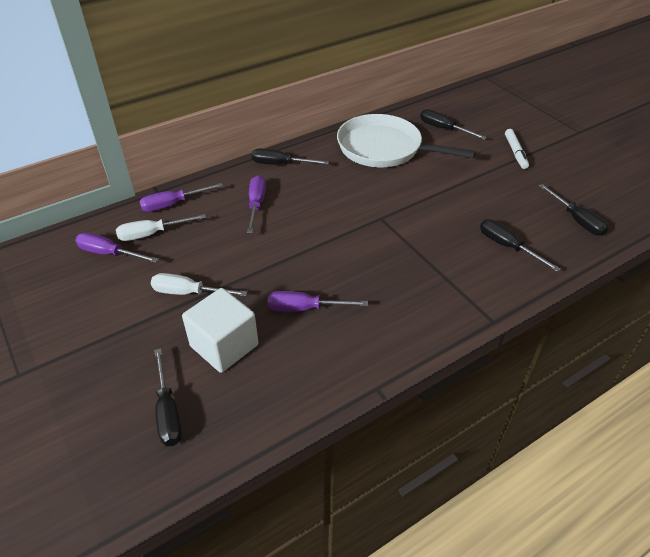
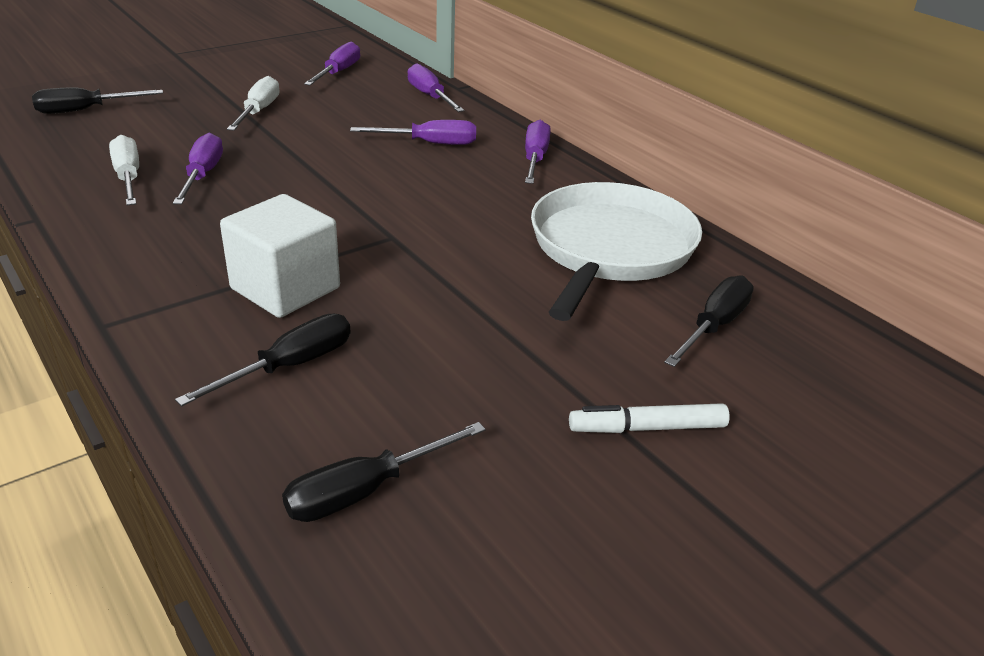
camera: 85 degrees right, 10 degrees down
(152, 234) = (371, 89): white screwdriver -> white screwdriver (128, 177)
(224, 345) = (162, 132): white cube -> white cube (285, 288)
(281, 164) = (535, 159): black screwdriver -> purple screwdriver

